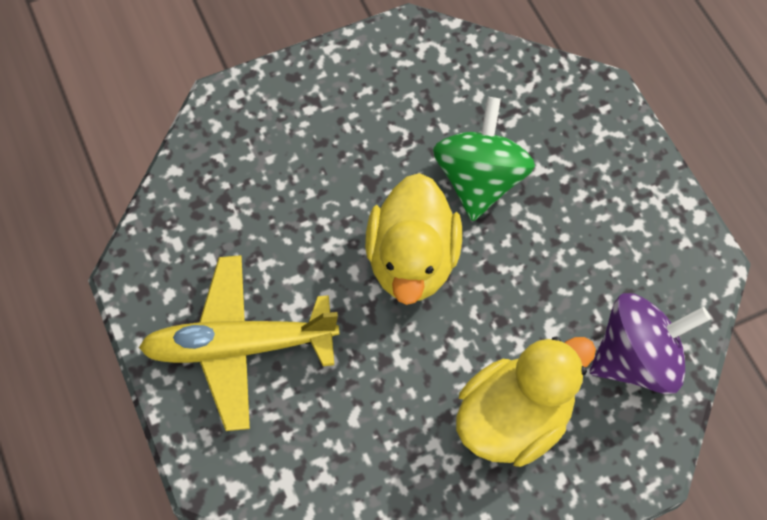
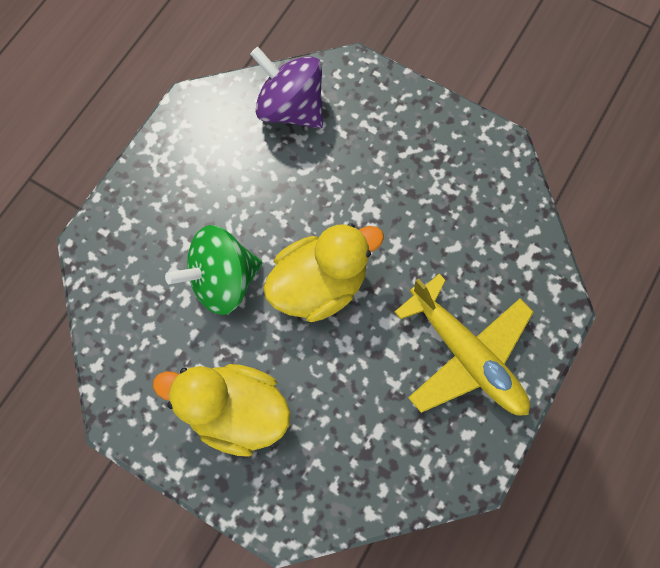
camera: 125 degrees left, 10 degrees up
(514, 419) = (383, 154): yellow duck -> yellow duck (236, 409)

